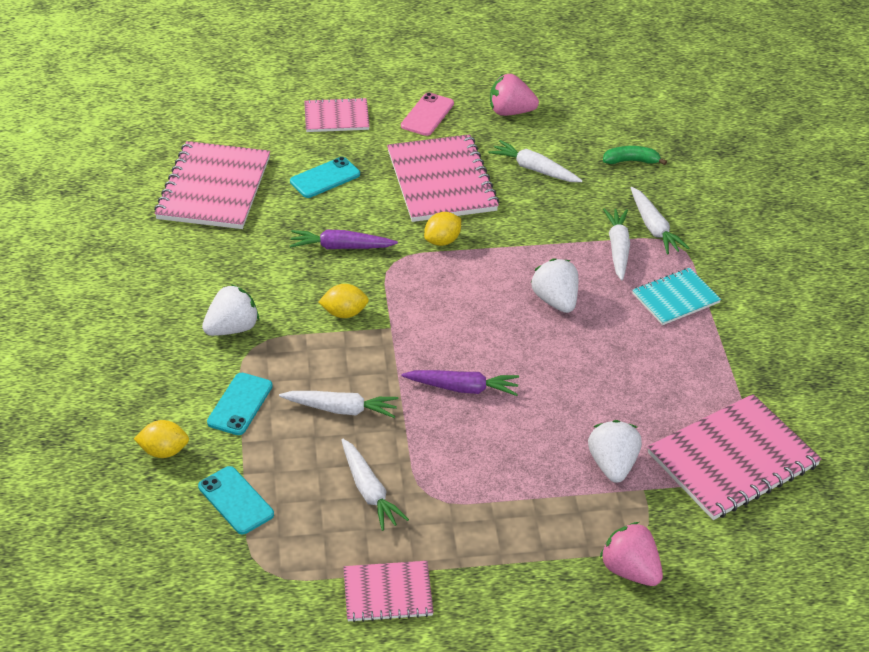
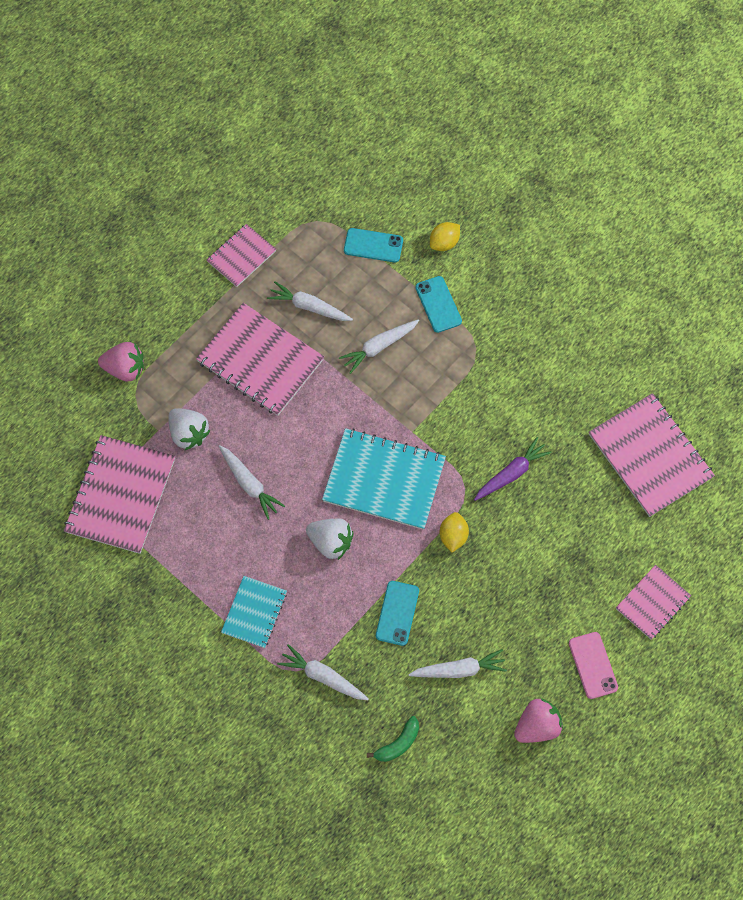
camera: 140 degrees right, 25 degrees up
(232, 328) = (503, 352): white strawberry -> none
(325, 178) = (590, 530): turquoise phone -> turquoise phone (397, 613)
(344, 313) = (451, 419): yellow lemon -> none
(441, 181) = (511, 597): pink notebook -> pink notebook (260, 361)
(458, 311) = (384, 480): none -> turquoise notebook
(462, 388) = (324, 420): purple carrot -> none
(618, 249) = (330, 631): white carrot -> white carrot (249, 484)

